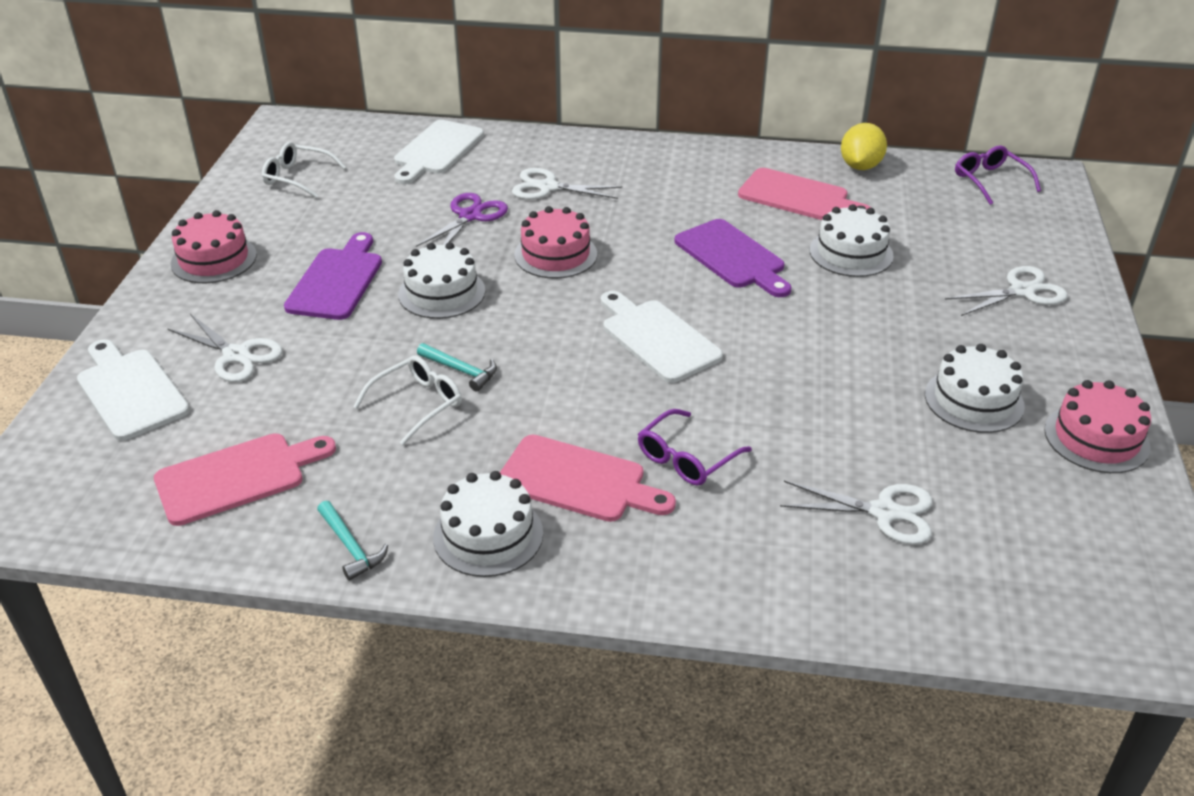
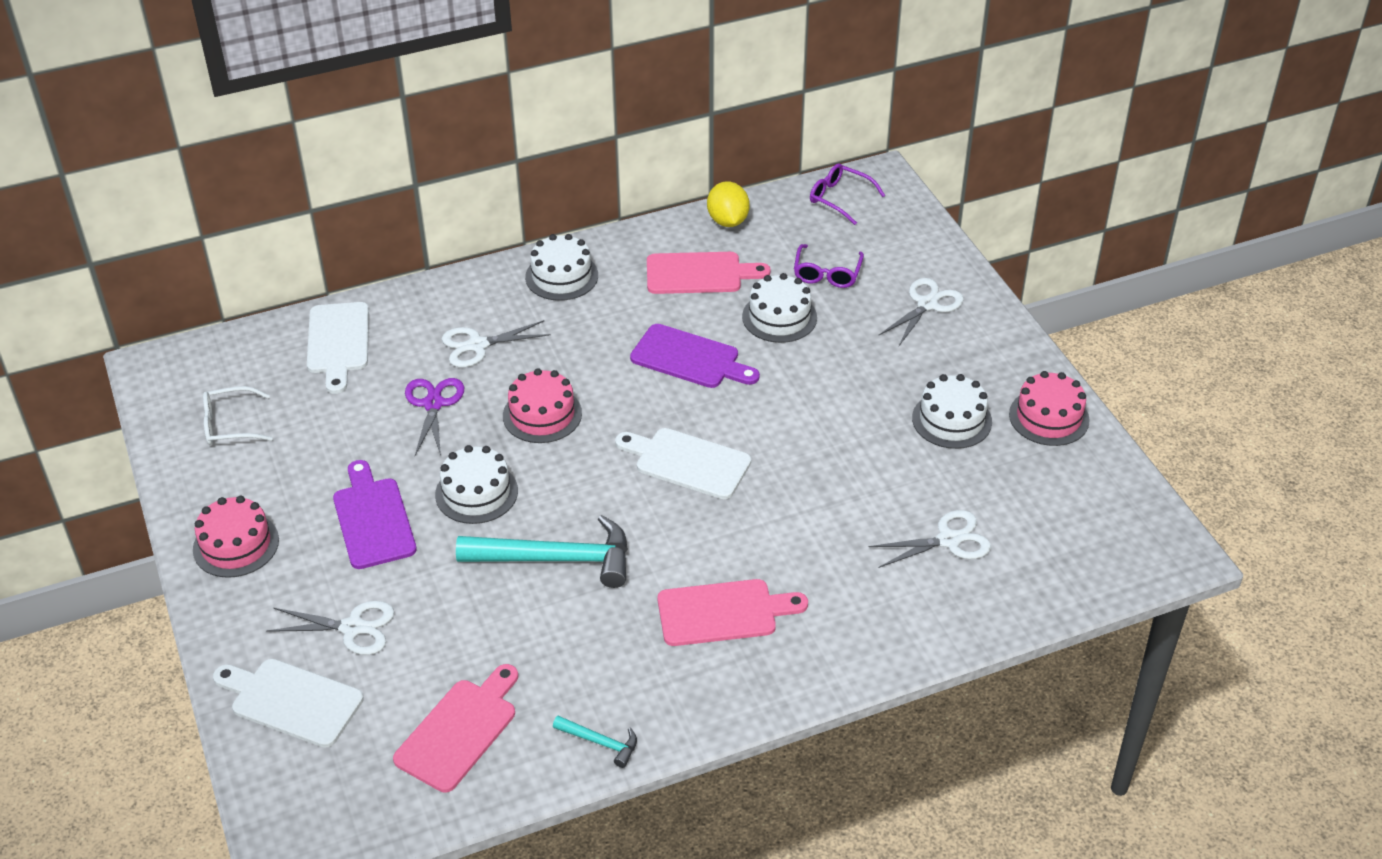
camera: 30 degrees left, 5 degrees up
(417, 404) = (547, 604): white glasses -> none
(461, 370) = (556, 559): turquoise hammer -> turquoise hammer, size x2.14
(488, 535) = (693, 685): white cake -> white cake (561, 276)
(686, 458) = (786, 558): purple glasses -> purple glasses (827, 273)

